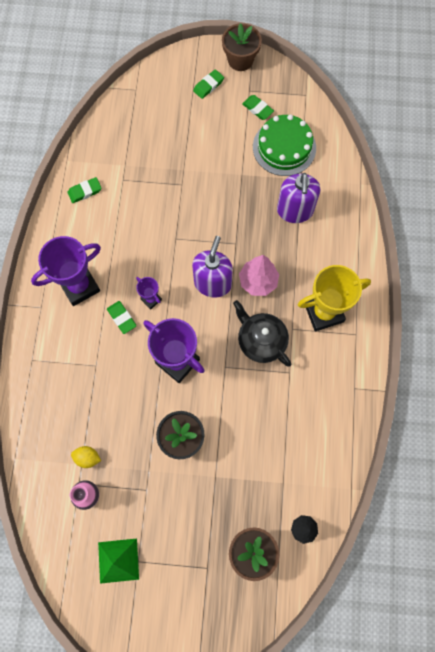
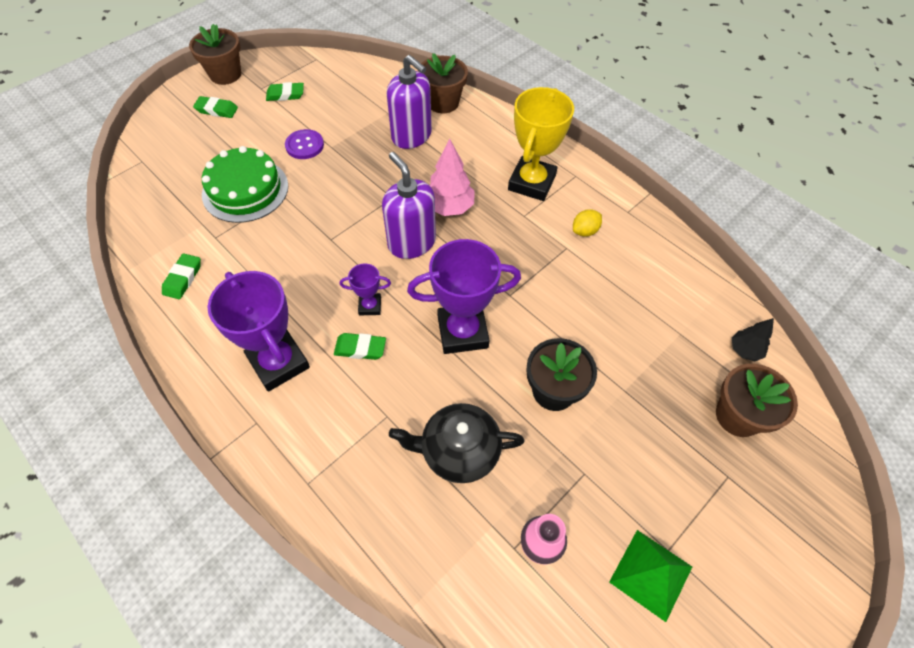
camera: 50 degrees left, 15 degrees down
(79, 286) = (279, 362): purple trophy -> purple trophy turned 45 degrees counterclockwise
(87, 458) = (490, 511): yellow lemon -> yellow lemon (585, 231)
(208, 86) = (217, 110): green eraser -> green eraser turned 75 degrees counterclockwise
(228, 159) = (304, 145): none -> purple button
(261, 340) = (512, 247): black teapot -> black teapot (458, 451)
(284, 147) = (344, 103): green cake -> green cake (245, 190)
(342, 203) = (443, 102): none -> brown flower pot

